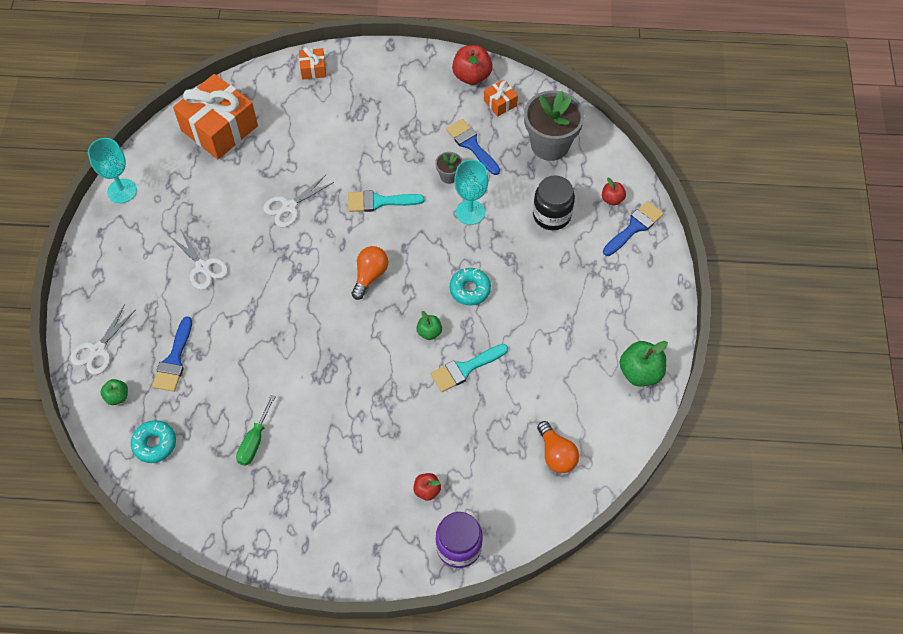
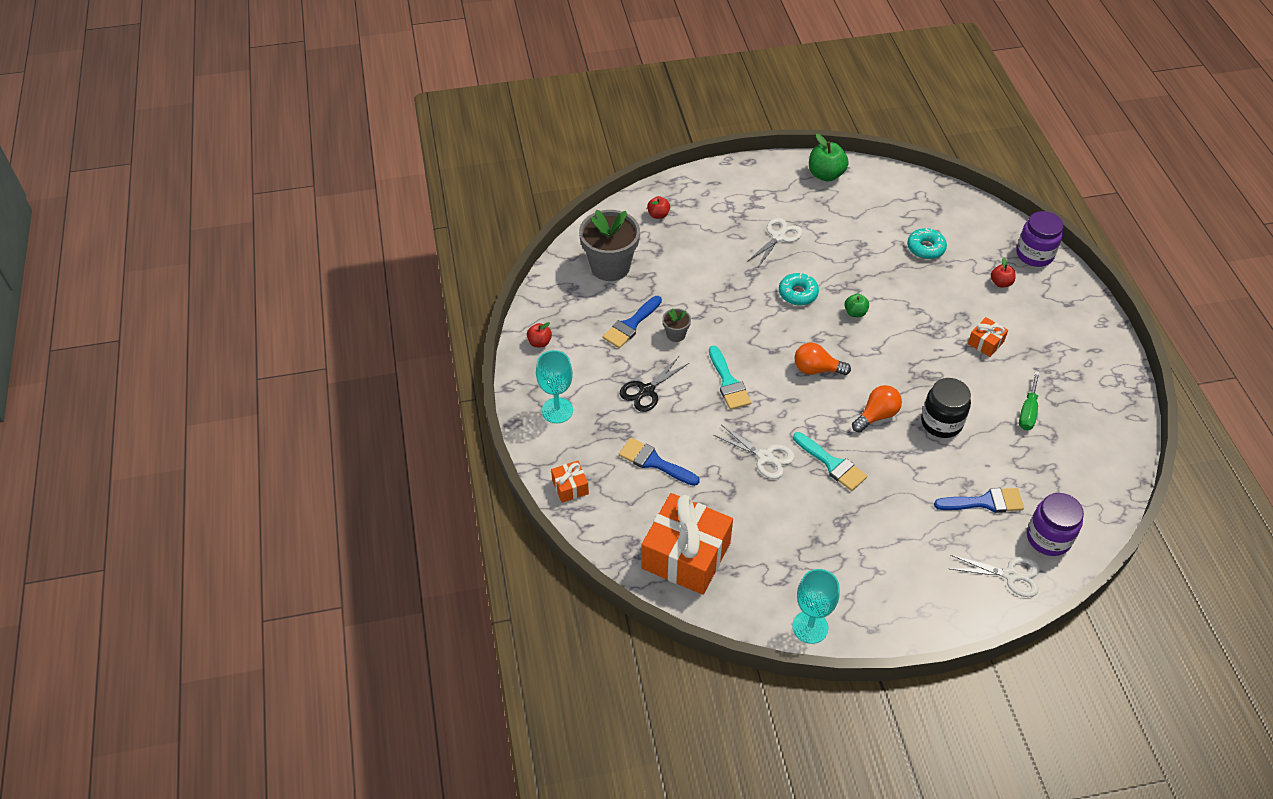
camera: 105 degrees left, 10 degrees down
(117, 396) = (1048, 538): green apple -> purple jar
(155, 444) = (1075, 488): turquoise donut -> turquoise donut (925, 248)
(203, 267) = (871, 512): white scissors -> white scissors (778, 237)
(254, 441) = (1028, 411): green screwdriver -> green screwdriver turned 105 degrees clockwise
(391, 140) = (646, 390): none -> black scissors
(465, 369) = (878, 281): turquoise brush -> turquoise brush (832, 464)
(470, 212) = (712, 310): turquoise goblet -> turquoise goblet (557, 410)
(472, 76) = (539, 342): red apple -> red apple, size x0.57
(500, 103) = (569, 313): orange gift -> orange gift (985, 343)
(551, 215) = (692, 252): black jar -> black jar (941, 422)
(556, 454) = (924, 212): orange light bulb -> orange light bulb (876, 415)
(634, 227) = (683, 196): blue brush -> blue brush (654, 462)

